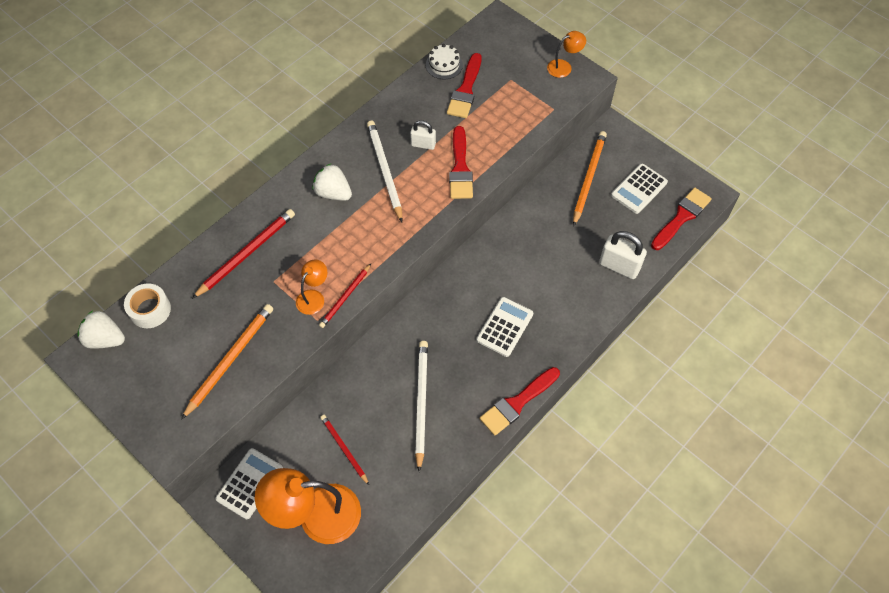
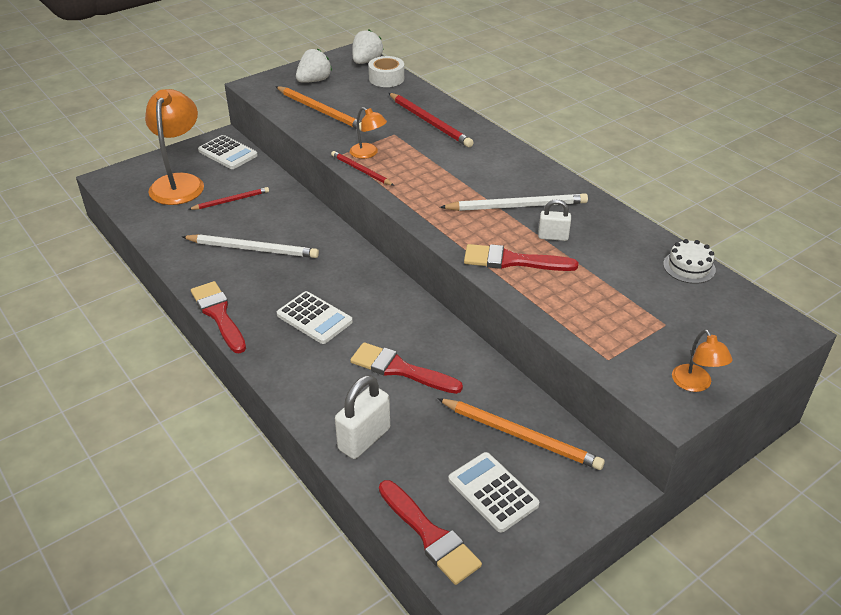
camera: 100 degrees right, 20 degrees down
(333, 193) = (492, 172): white strawberry -> white strawberry (314, 81)
(423, 144) = (553, 237): white padlock -> white padlock turned 75 degrees clockwise
(465, 90) = (644, 280): red brush -> red brush (400, 369)

